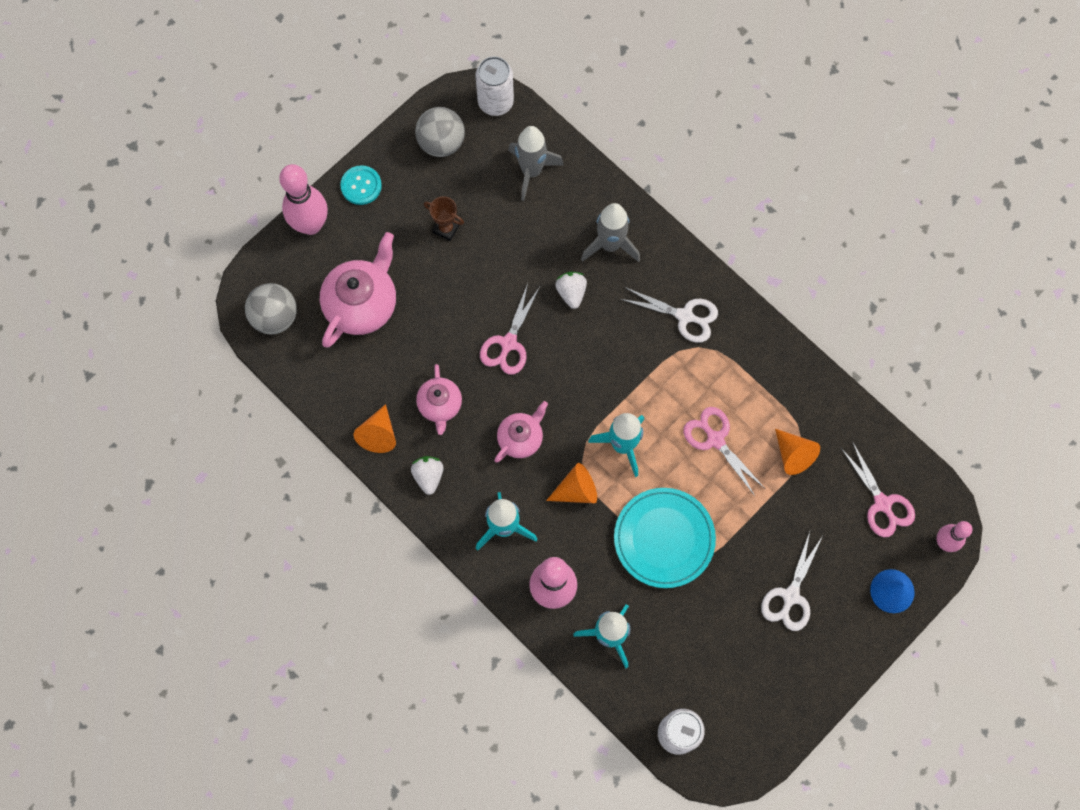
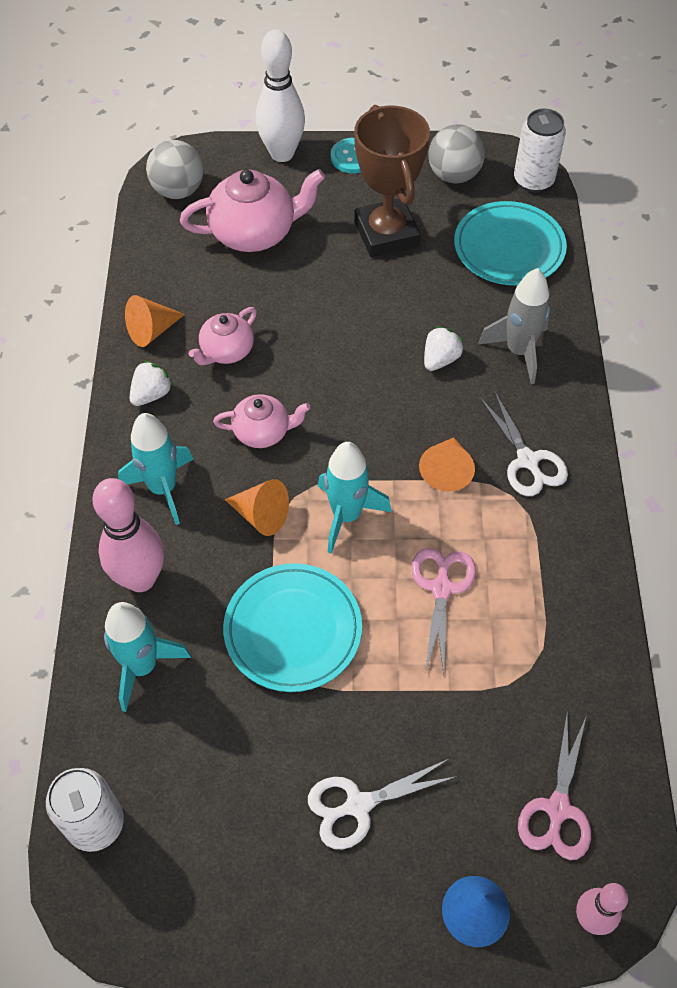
camera: 45 degrees right, 15 degrees down
(311, 225) = (282, 153): pink bowling pin -> white bowling pin
(446, 229) = (386, 234): brown trophy -> brown trophy, size x2.23
(508, 343) = (339, 353): pink scissors -> none
(531, 171) = (509, 248): grey rocket -> turquoise plate
(793, 455) = (508, 672): orange cone -> orange cone (446, 470)

